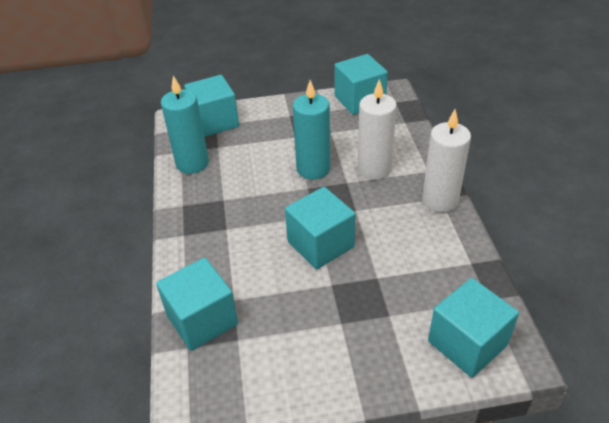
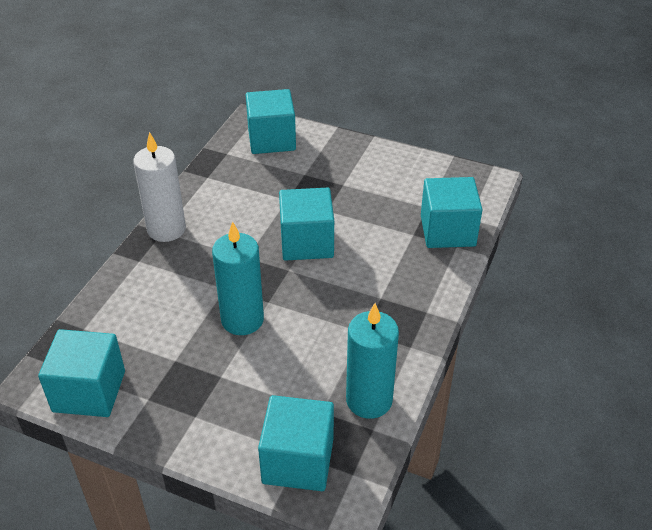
camera: 150 degrees left, 0 degrees up
(374, 169) = (184, 288): white candle -> none

